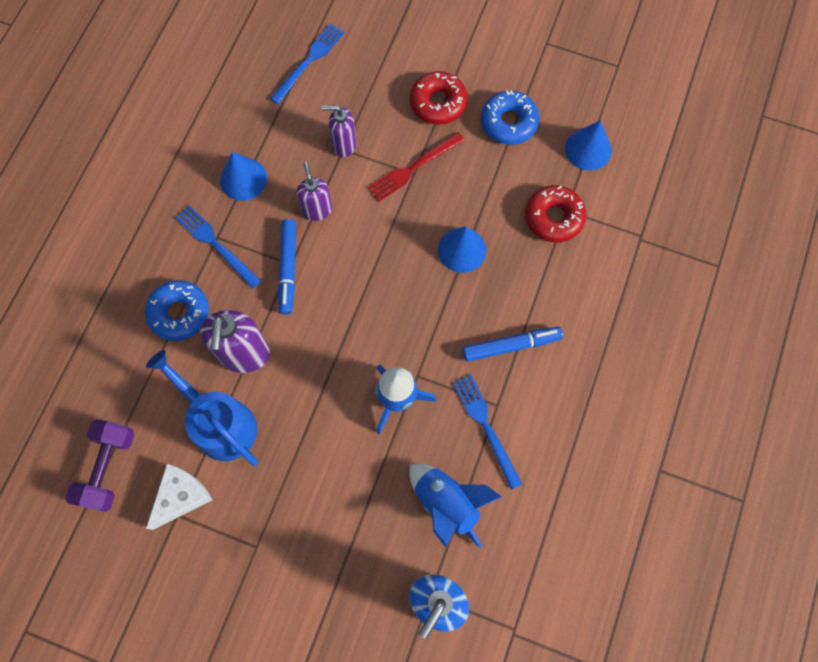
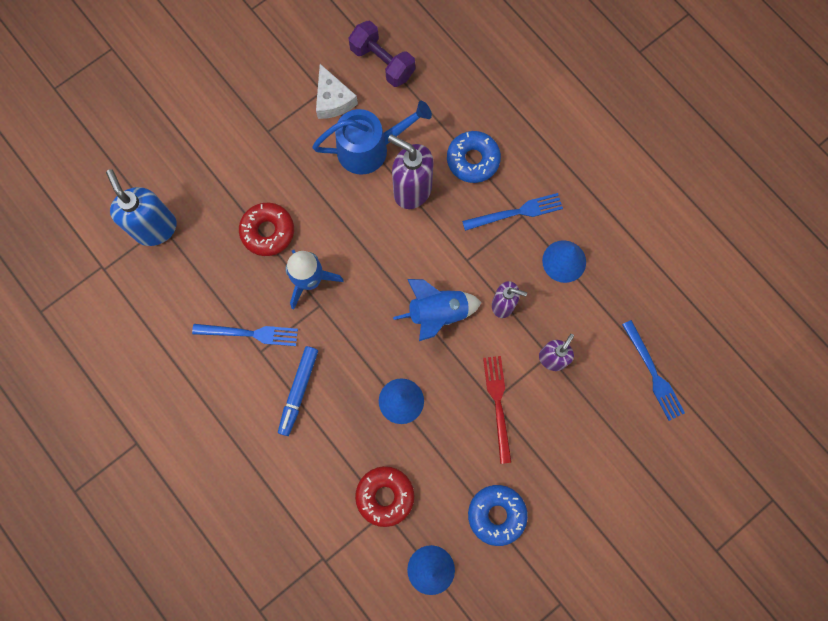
camera: 120 degrees right, 5 degrees up
(288, 269) = (463, 256): blue marker -> none
(438, 103) = (550, 463): red donut -> red donut (268, 231)
(447, 503) = (214, 273): blue rocket -> blue rocket (437, 313)

